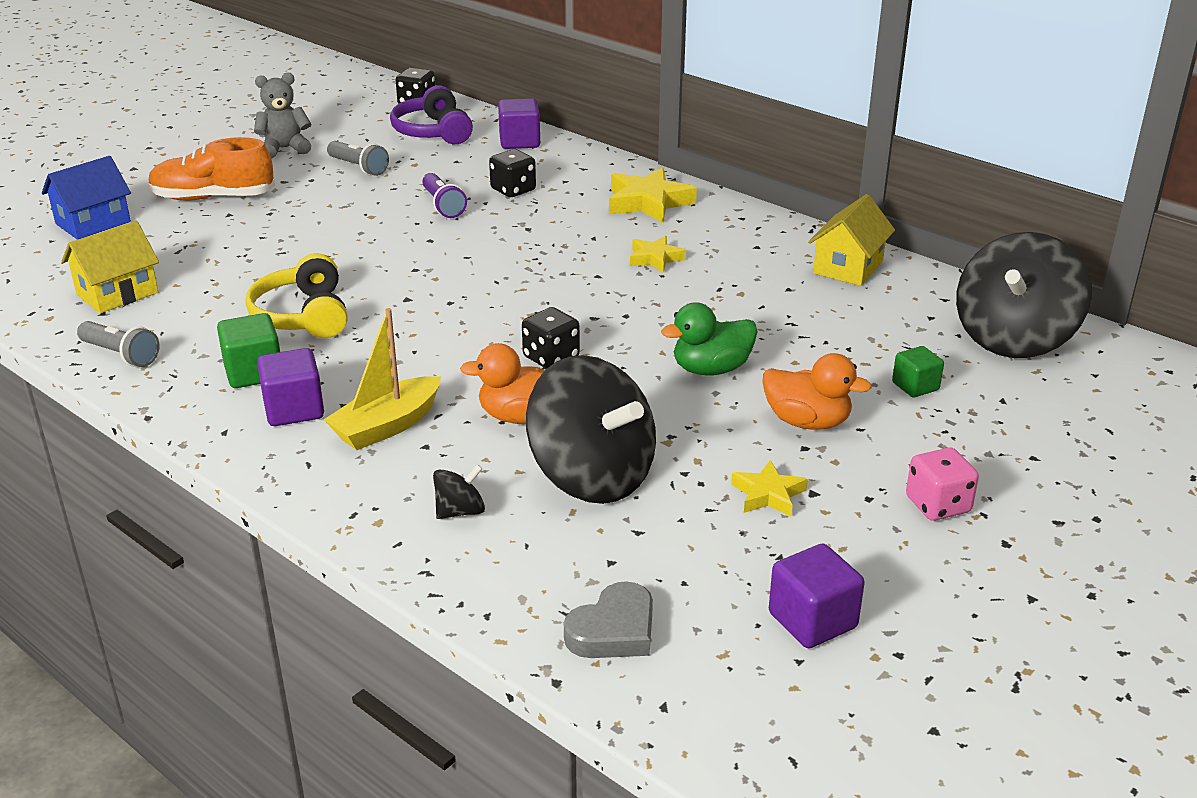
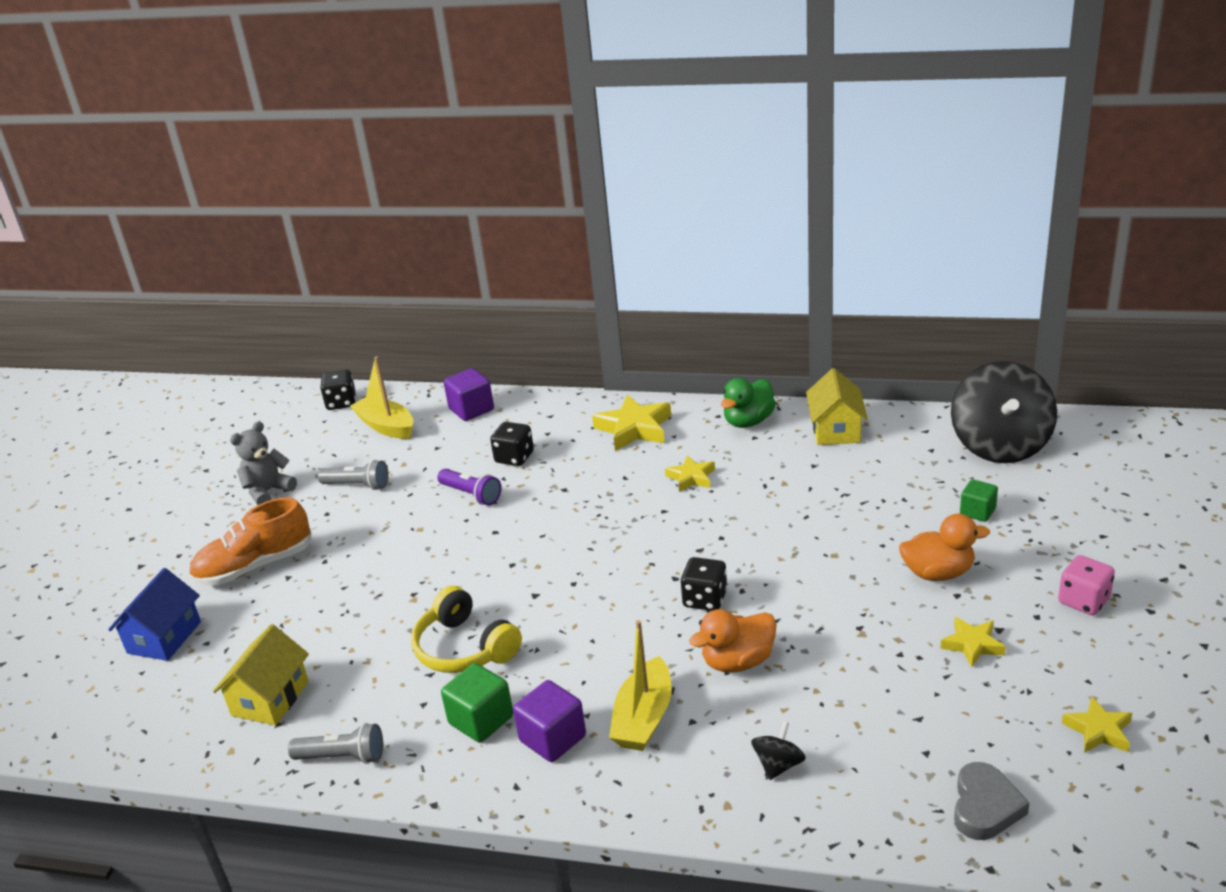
camera: 25 degrees left, 0 degrees up
(433, 132) = (386, 426): purple headphones -> yellow boat
(592, 476) = (840, 688): black spinning top -> none
(711, 369) = (830, 558): green duck -> green duck (748, 421)
(812, 620) = (1098, 730): purple cube -> yellow star

